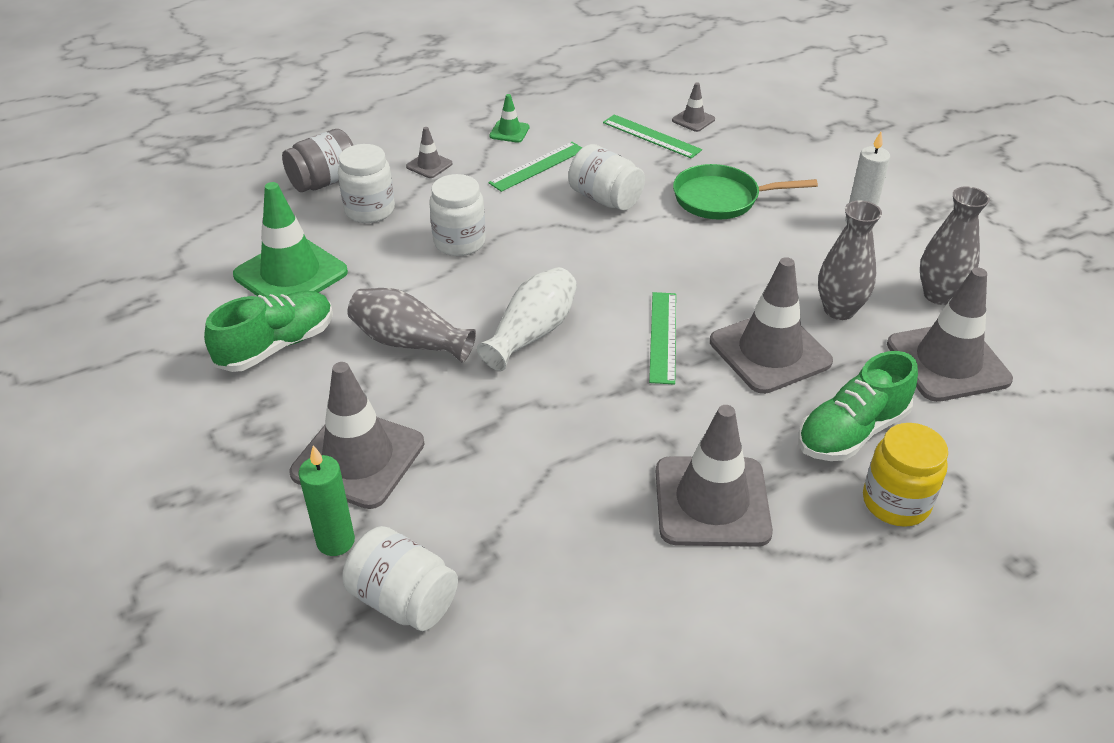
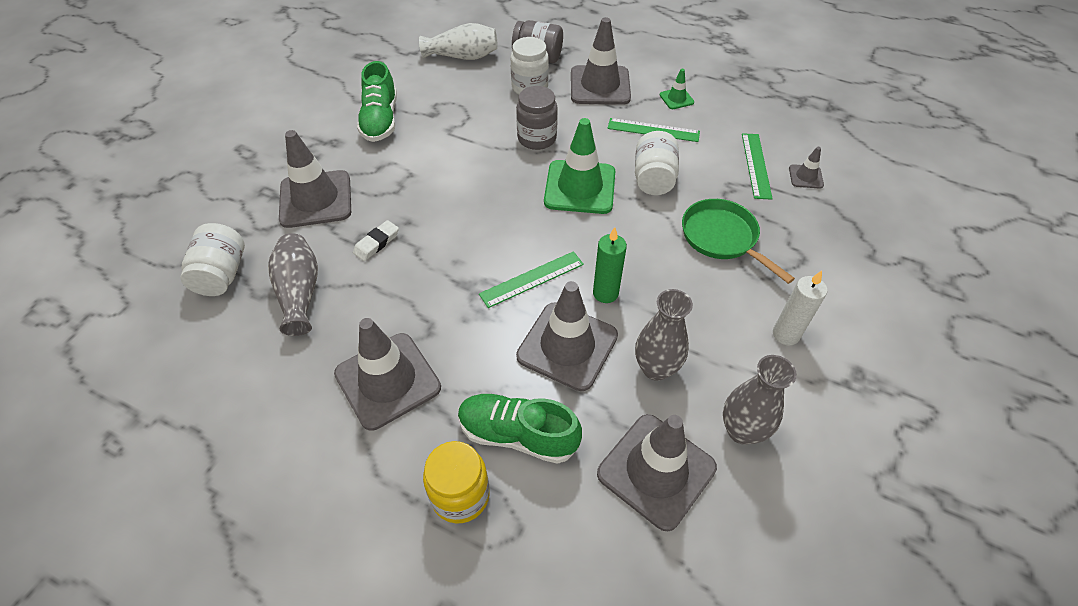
camera: 55 degrees right, 10 degrees up
(277, 346) = (380, 120): green shoe -> green shoe turned 75 degrees clockwise
(291, 274) = (444, 91): green traffic cone -> green traffic cone (580, 187)
(335, 541) = (249, 225): green candle -> green candle (605, 293)
(409, 342) = (426, 167): grey vase -> grey vase (300, 292)
(429, 165) = (600, 86): grey traffic cone -> grey traffic cone, size x2.16
(459, 242) = (537, 138): white jar -> grey jar
(494, 432) = (377, 243): none -> white eraser
(532, 333) = (479, 214): white vase -> white vase (463, 56)

